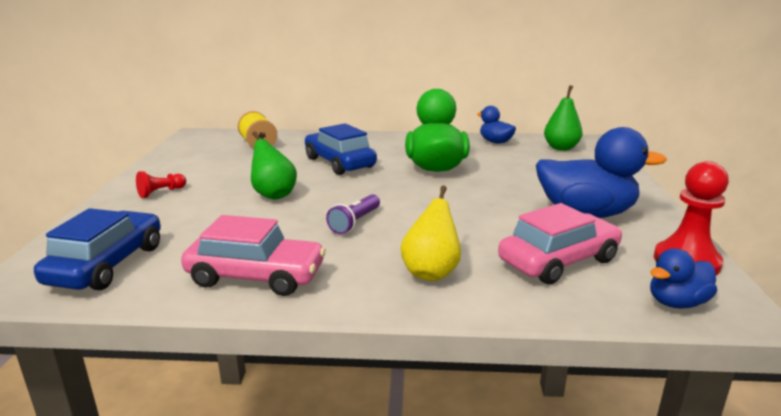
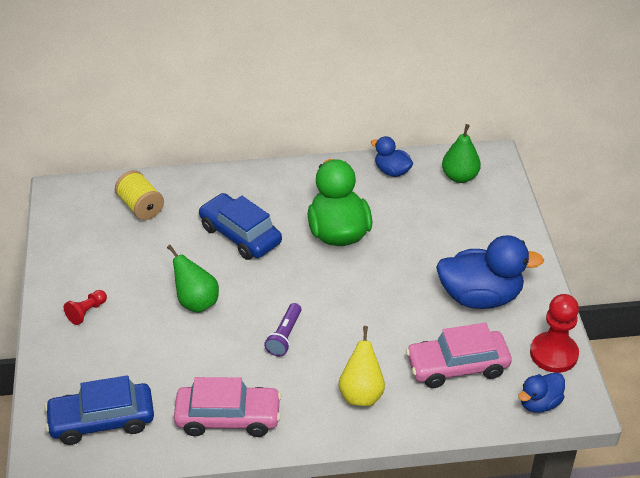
camera: 10 degrees left, 20 degrees up
(107, 264) = (102, 421): blue car -> blue car turned 105 degrees counterclockwise
(558, 261) = (457, 366): pink car -> pink car turned 150 degrees counterclockwise

